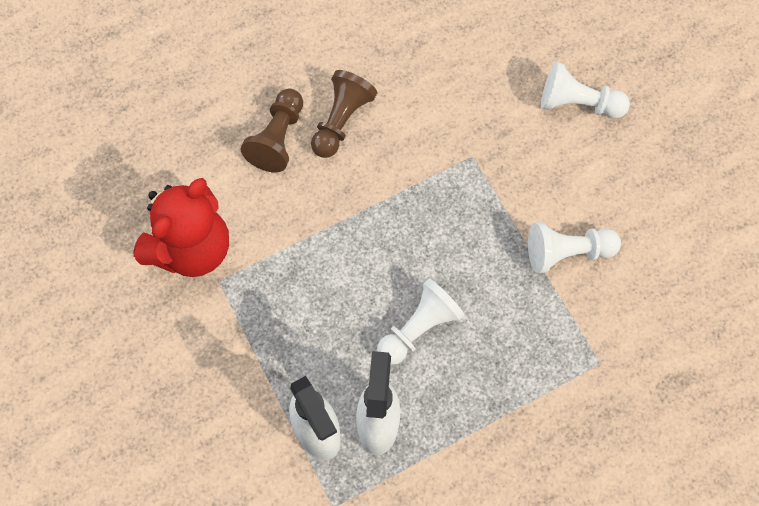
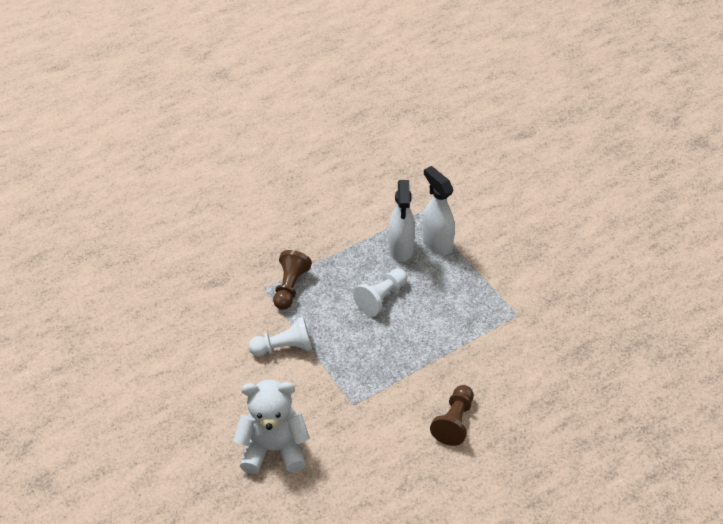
camera: 175 degrees right, 20 degrees down
(191, 248) = (541, 332): red teddy bear -> none
(278, 138) = (499, 406): brown pawn -> brown pawn (290, 287)
(578, 103) = (273, 448): white pawn -> white teddy bear

